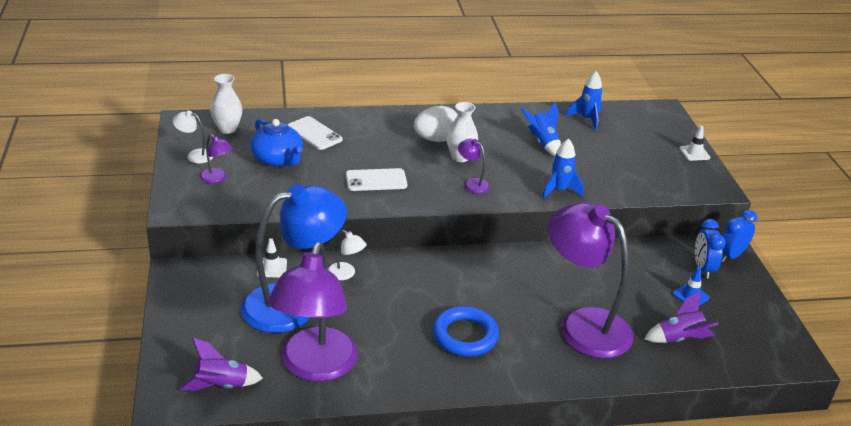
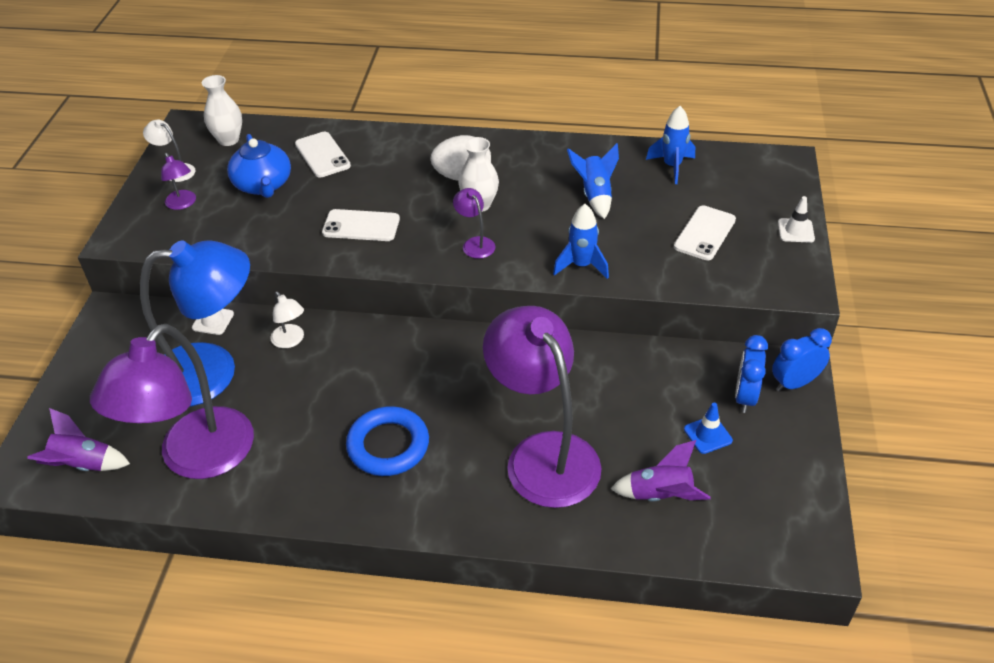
camera: 20 degrees right, 10 degrees up
(634, 161) = (704, 233): none -> white phone

